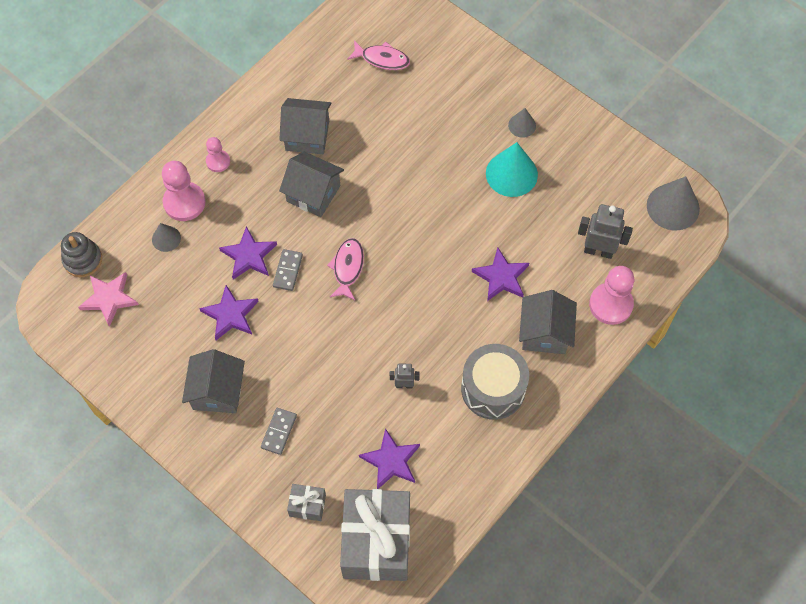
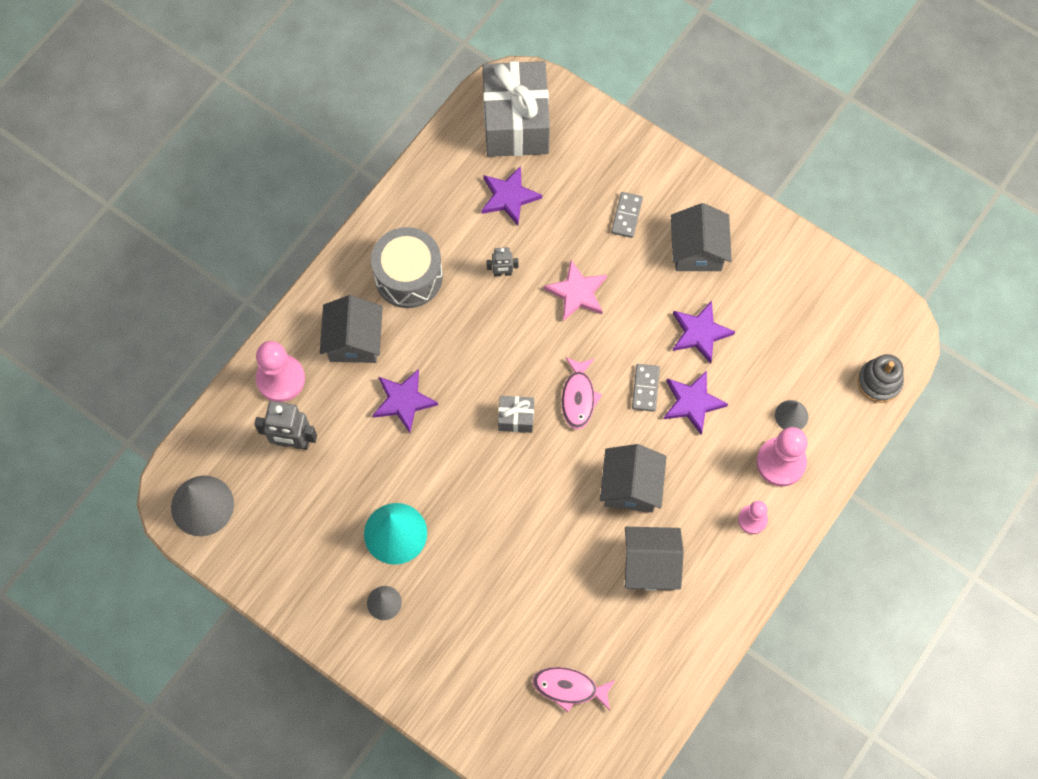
camera: 175 degrees right, 5 degrees up
(109, 299) = (837, 340): pink star -> pink star (577, 292)
(307, 505) = (587, 149): grey gift -> grey gift (516, 418)
(313, 193) = (631, 487): grey house -> grey house turned 75 degrees clockwise

